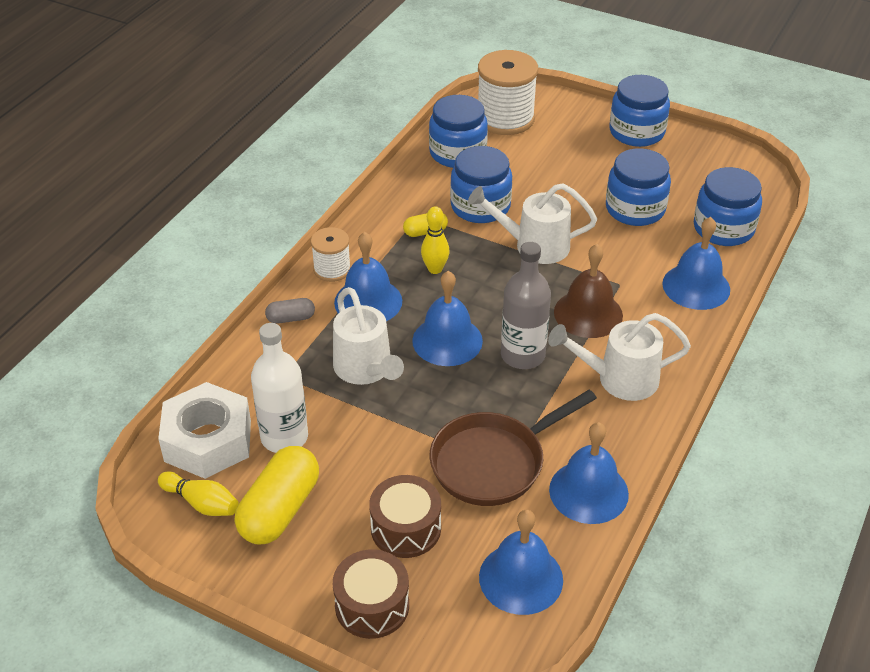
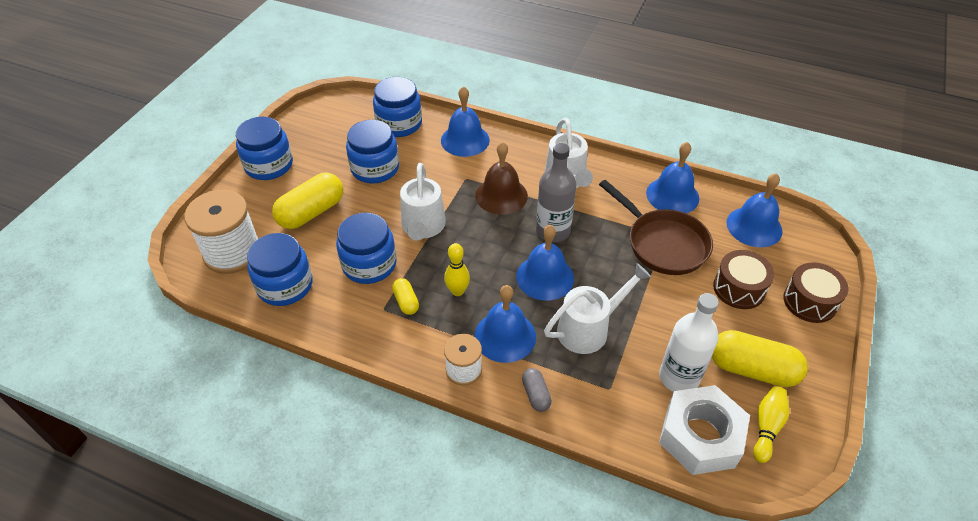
camera: 95 degrees left, 5 degrees up
(561, 165) = (311, 212): none -> yellow capsule

